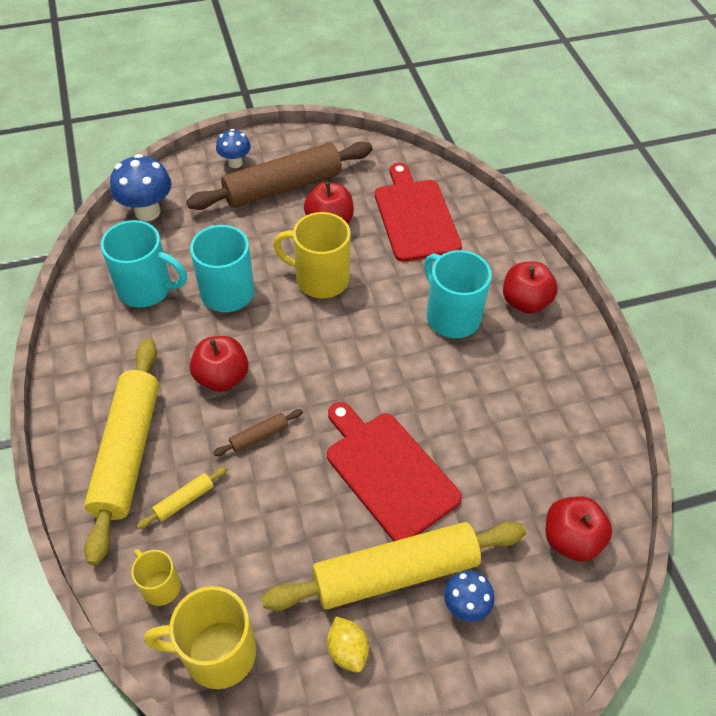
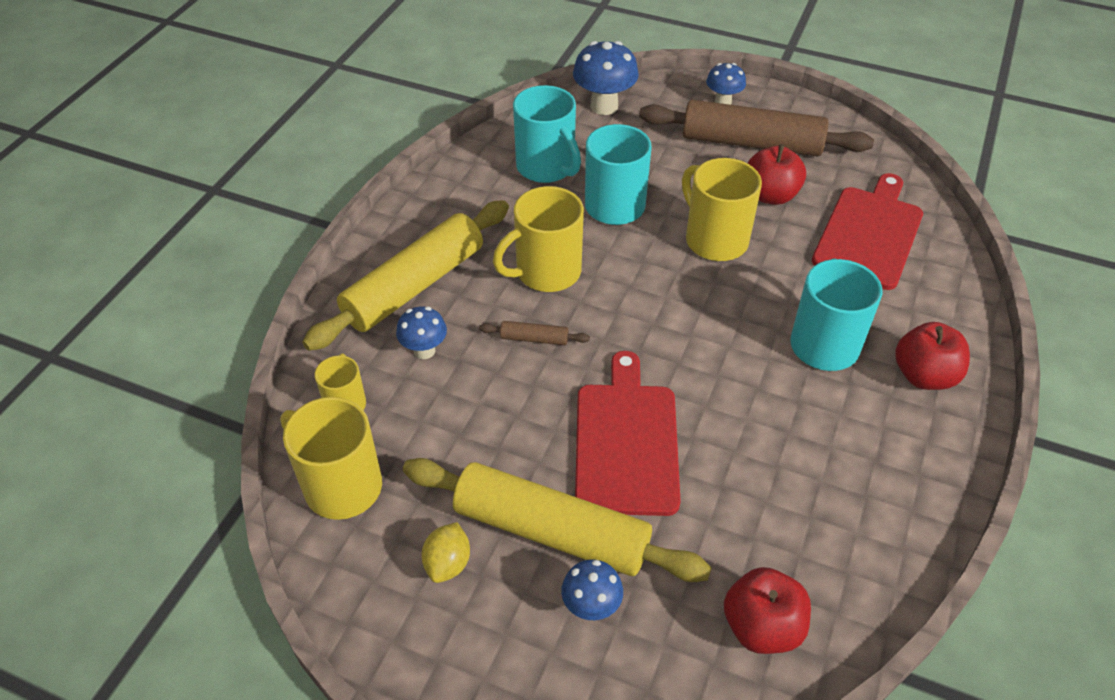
camera: 40 degrees right, 5 degrees down
(184, 500) = (424, 351): yellow rolling pin -> blue mushroom
(222, 377) = (546, 272): red apple -> yellow mug

